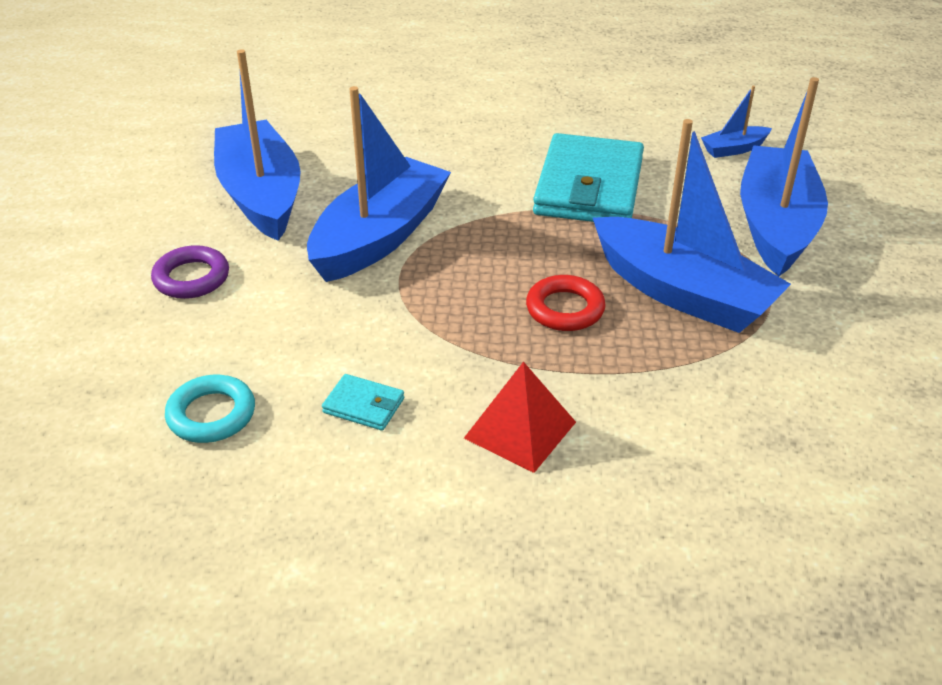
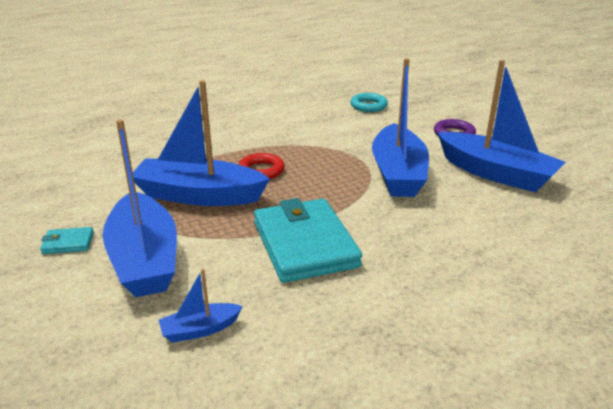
camera: 150 degrees right, 10 degrees down
(363, 405) = (316, 120): turquoise wallet -> turquoise wallet (68, 243)
(520, 429) = (247, 129): red pyramid -> none
(734, 149) = (200, 329): blue boat -> blue boat turned 150 degrees counterclockwise

